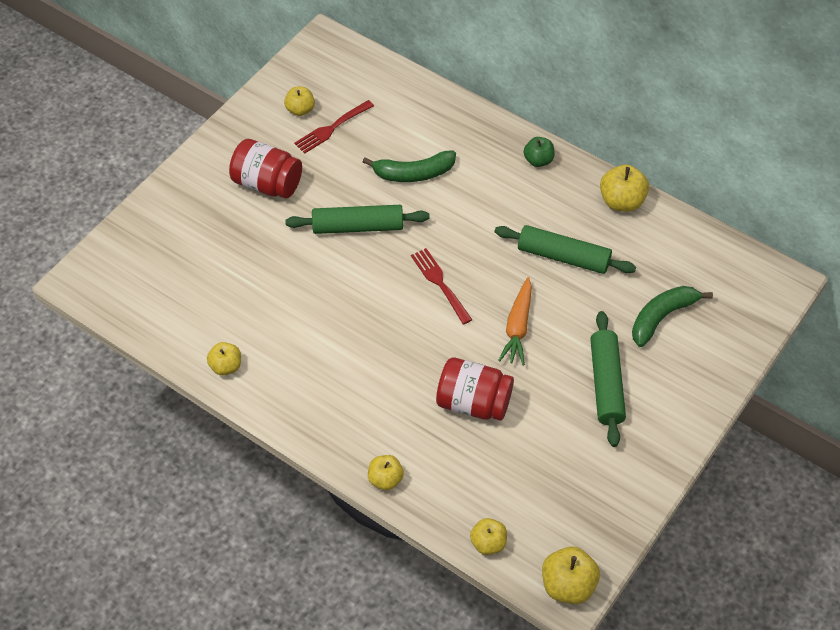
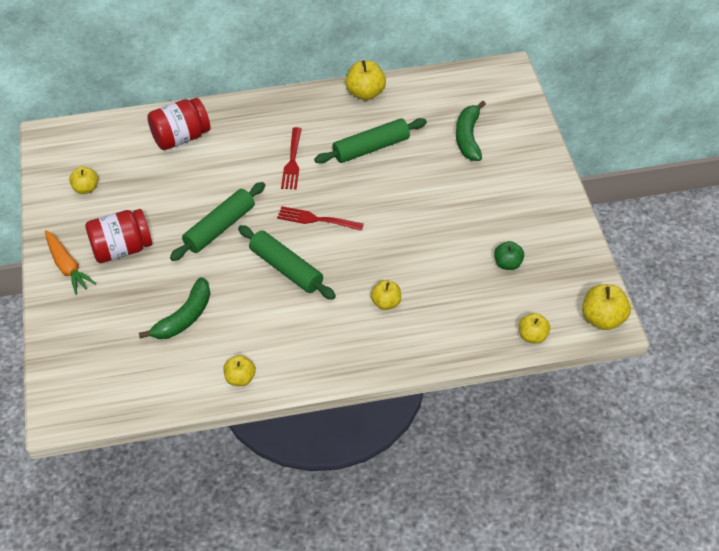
camera: 45 degrees left, 5 degrees down
(332, 128) = (124, 183): red fork -> red fork (292, 161)
(385, 479) = (429, 355): yellow apple -> yellow apple (386, 303)
(413, 173) = (216, 170): green banana -> green banana (184, 317)
(473, 402) = (424, 268): red jar -> red jar (181, 137)
(518, 327) = (395, 207): orange carrot -> orange carrot (67, 267)
(538, 160) = (286, 106): green apple -> green apple (508, 264)
(606, 384) = (484, 197): green rolling pin -> green rolling pin (286, 269)

